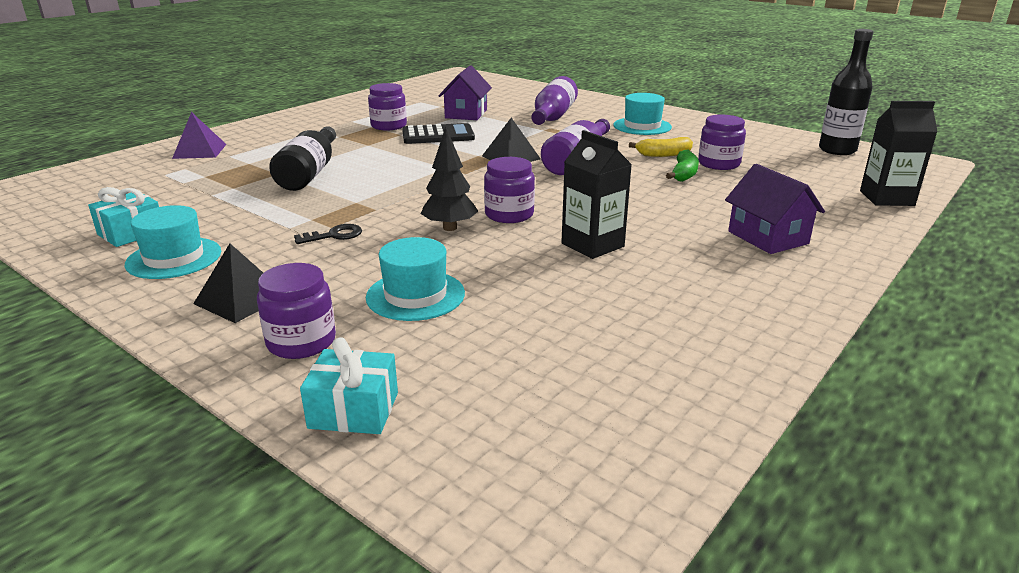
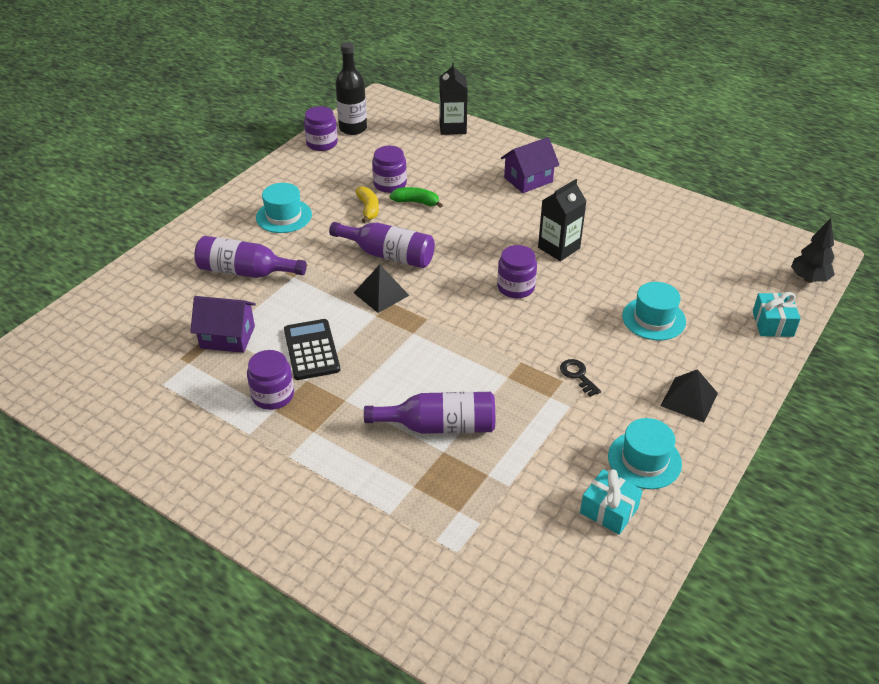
camera: 95 degrees left, 15 degrees up
(199, 151) = (374, 549): purple pyramid -> none
(301, 342) = (724, 357): purple jar -> purple jar (322, 143)
(309, 173) = (440, 426): black bottle -> purple bottle
(450, 228) = (548, 315): black tree -> black tree (809, 279)

